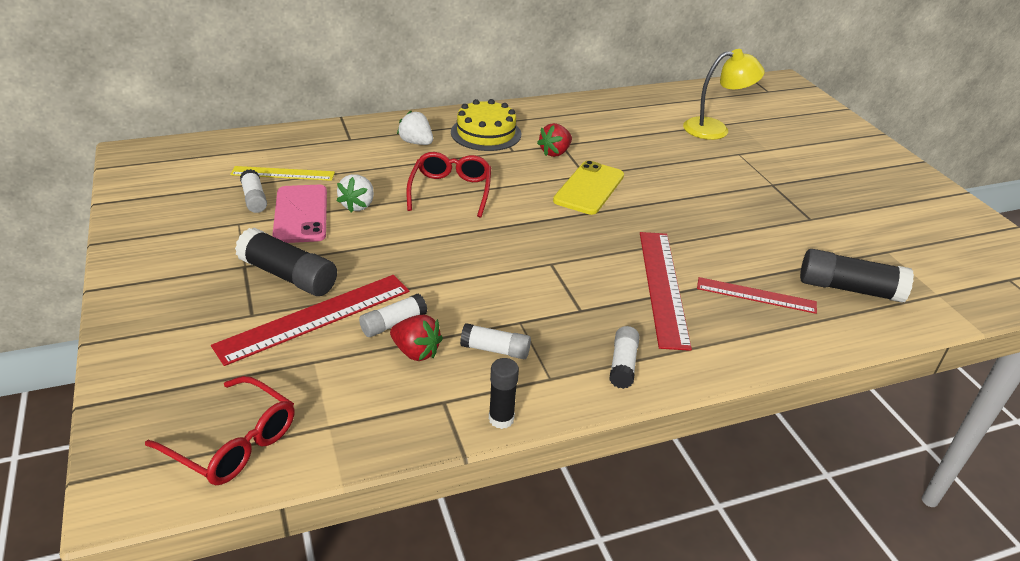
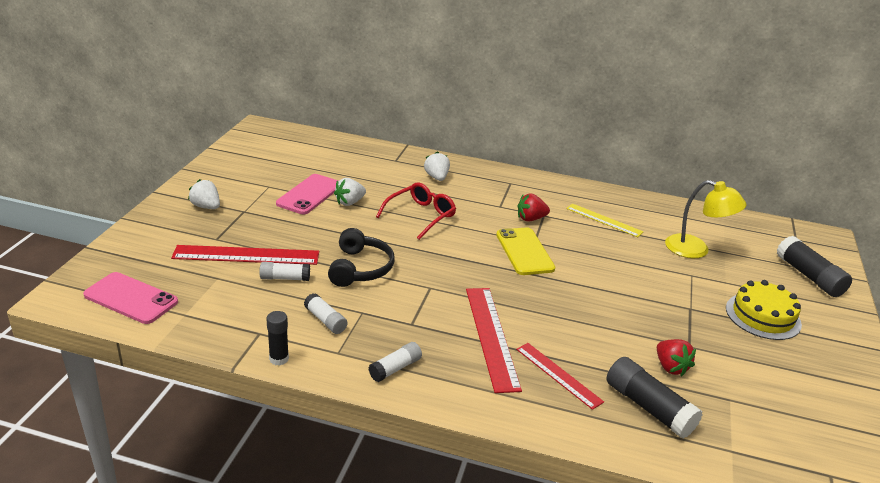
camera: 35 degrees right, 5 degrees down
(188, 280) = (206, 207): none -> white strawberry
(233, 442) = (131, 298): red glasses -> pink phone
(254, 199) = (294, 176): white glue stick -> none
(283, 173) = (328, 167): yellow ruler -> yellow ruler (604, 220)
(288, 276) = (260, 226): black glue stick -> black glue stick (809, 276)
(416, 352) = (278, 299): red strawberry -> red strawberry (670, 367)
(460, 275) = (360, 268): none -> black headphones
(486, 133) = (495, 188): yellow cake -> yellow cake (763, 316)
(589, 188) = (524, 251): yellow phone -> yellow phone turned 75 degrees counterclockwise
(663, 287) = (492, 337): red ruler -> red ruler turned 45 degrees counterclockwise

